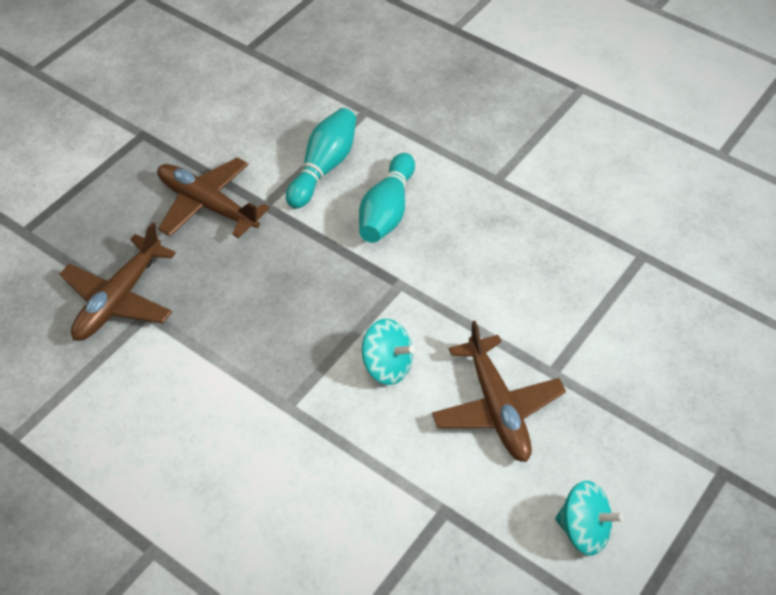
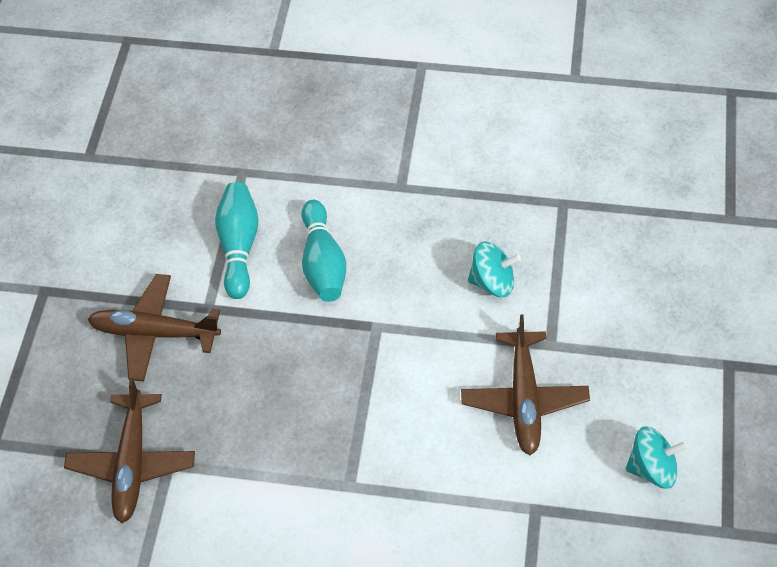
camera: 25 degrees left, 5 degrees up
(387, 366) = (412, 407): turquoise spinning top -> turquoise spinning top (492, 282)
(496, 407) = (524, 398): brown plane -> brown plane turned 45 degrees clockwise

